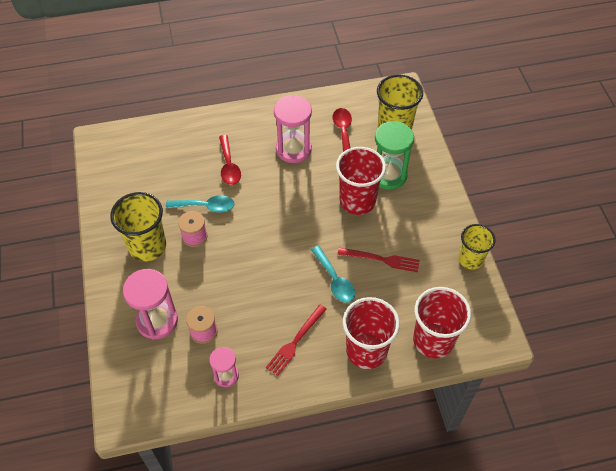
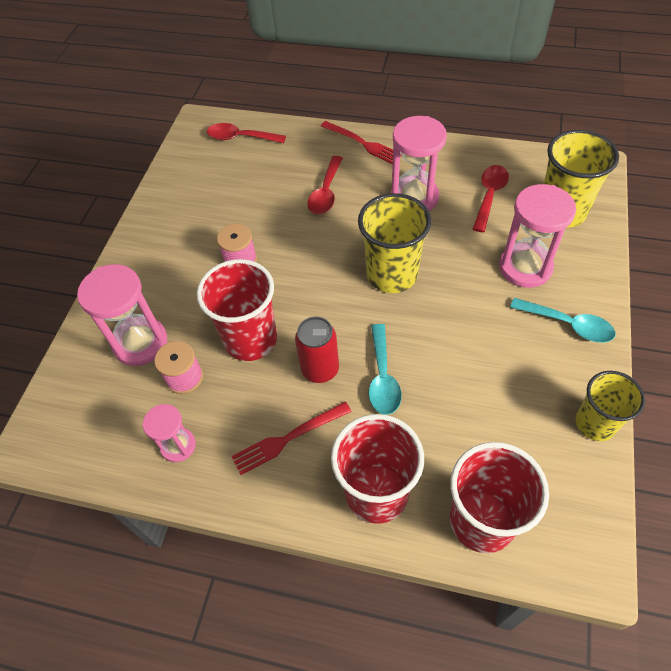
camera: 30 degrees right, 0 degrees up
(139, 142) = (240, 138): none -> red spoon
(147, 246) = (182, 252): yellow cup -> yellow cup (392, 274)
(206, 206) = (273, 230): turquoise spoon -> turquoise spoon (568, 324)
(292, 290) = (320, 369): none -> red can
(357, 201) = (465, 286): red cup -> red cup (250, 339)
(381, 259) = (461, 374): red fork -> red fork (362, 143)
(388, 175) = (525, 267): green hourglass -> pink hourglass

